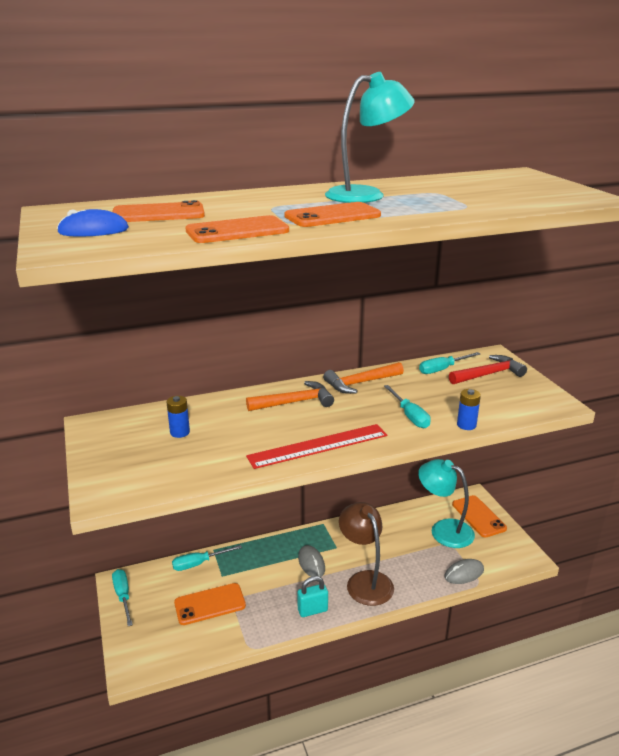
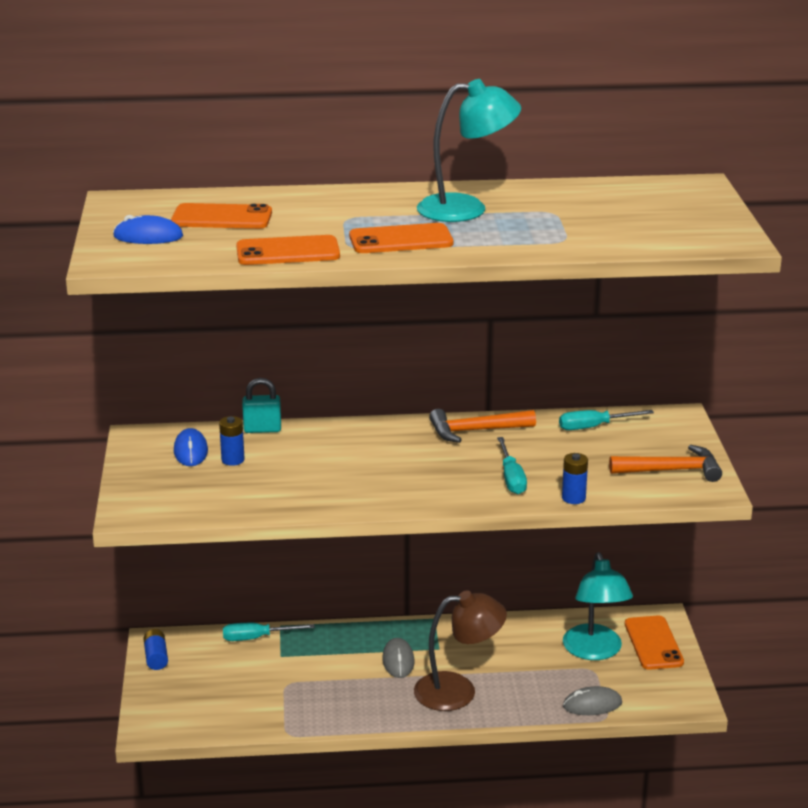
camera: 15 degrees right, 0 degrees up
(123, 596) = (156, 657): turquoise screwdriver -> blue battery
(141, 430) = (190, 451): none -> blue mouse
(210, 604) = (256, 683): orange phone -> none
(294, 402) = (381, 443): orange hammer -> orange hammer (671, 470)
(312, 610) = (377, 710): turquoise padlock -> turquoise padlock (262, 429)
(318, 446) = (382, 496): red ruler -> none
(365, 580) = (458, 691): brown lamp -> brown lamp turned 90 degrees clockwise
(444, 529) = (595, 651): turquoise lamp -> turquoise lamp turned 150 degrees counterclockwise
(488, 374) = (650, 441): red hammer -> none

